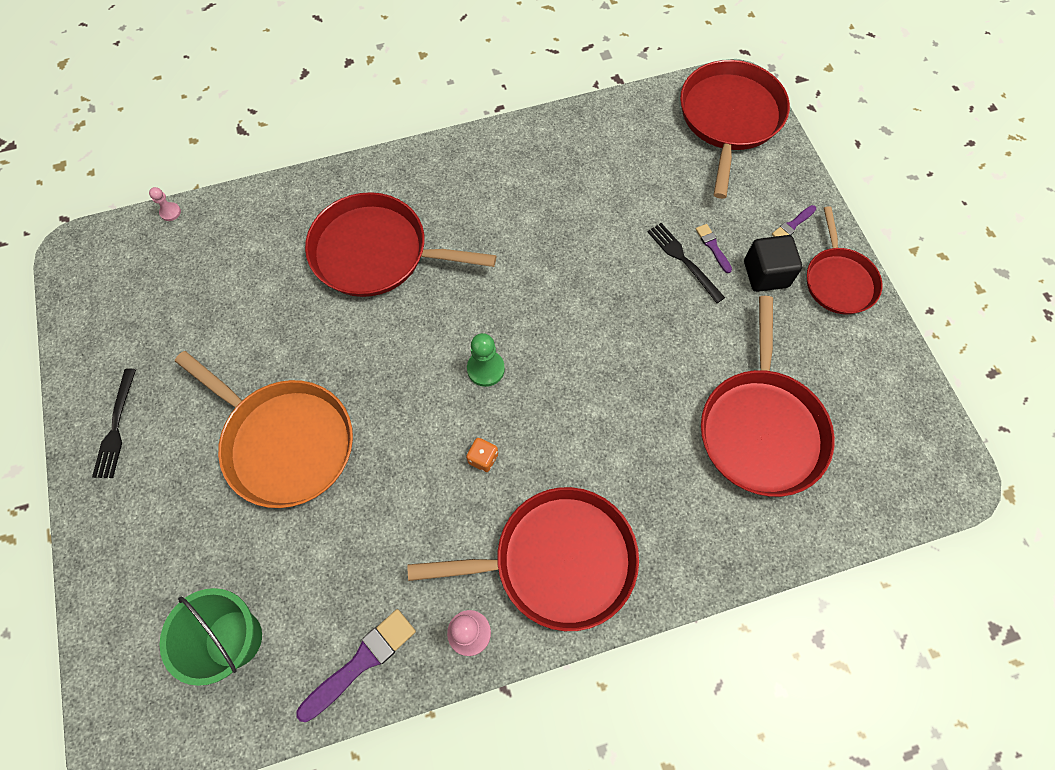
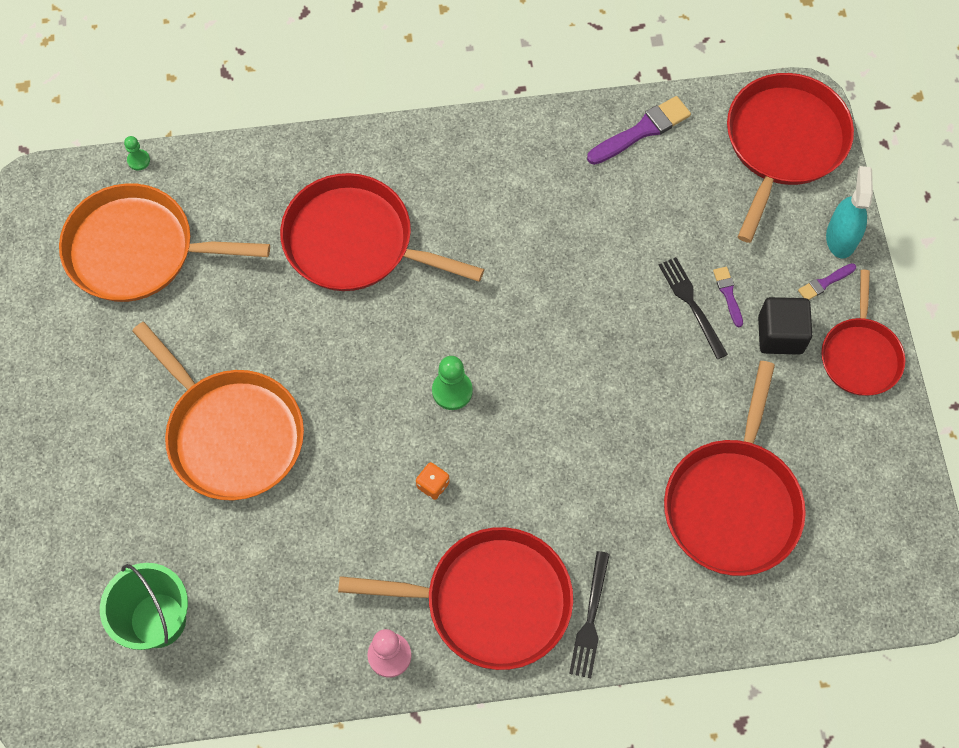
camera: 10 degrees right, 0 degrees up
(116, 427) = (61, 389): black fork -> black fork (590, 619)
(170, 212) = (138, 160): pink pawn -> green pawn
(178, 289) = (138, 250): none -> orange pan
(361, 661) = (279, 663): purple brush -> purple brush (642, 130)
(796, 186) = (841, 238): none -> turquoise spray bottle

